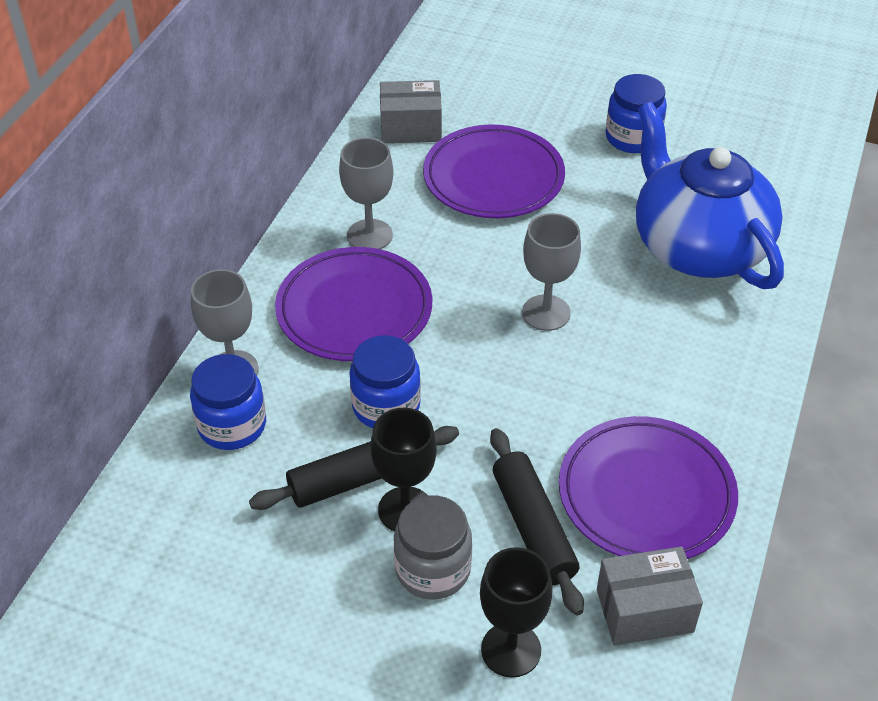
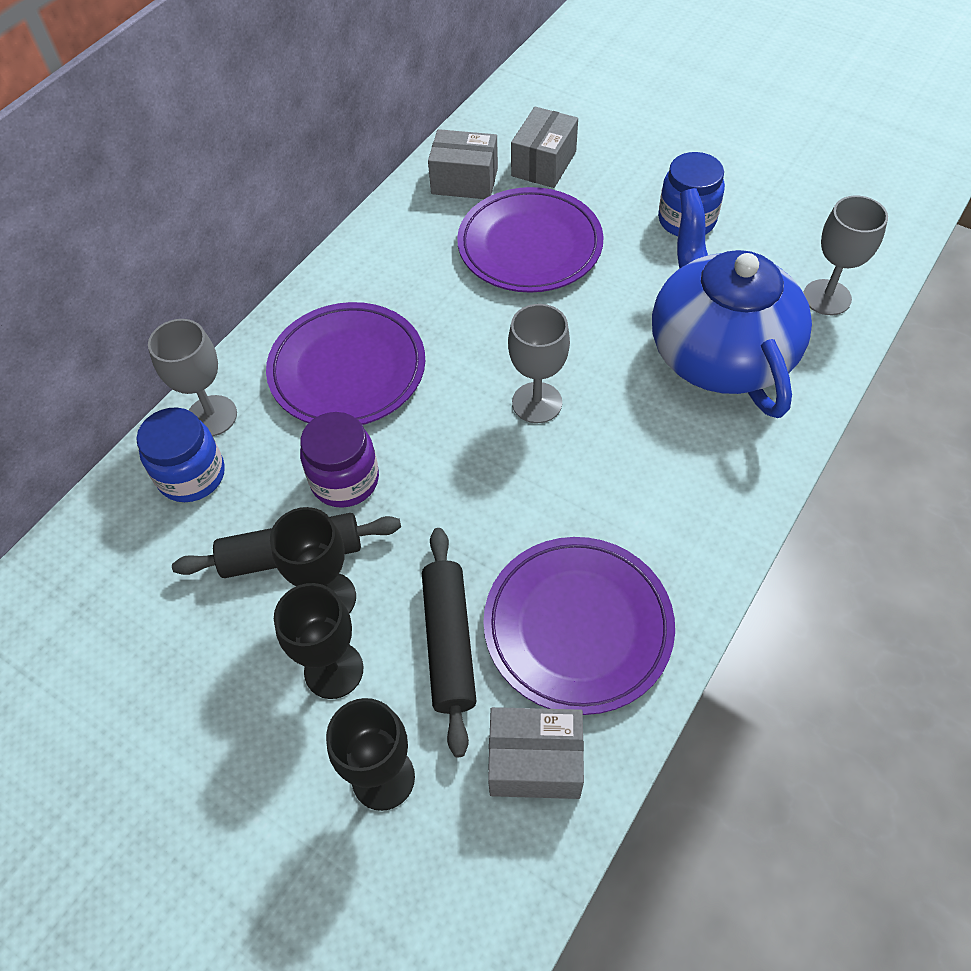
camera: 15 degrees right, 10 degrees up
(369, 235) = (388, 291): grey goblet -> grey goblet (827, 297)
(386, 406) = (345, 480): blue jar -> purple jar
(433, 569) = (333, 670): grey jar -> black goblet
(482, 104) = (543, 164): none -> grey box

